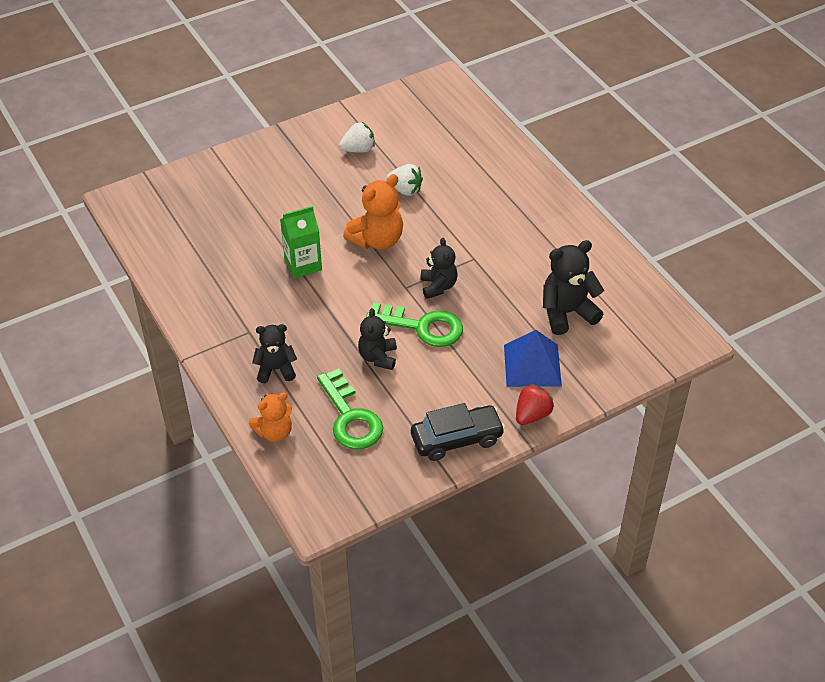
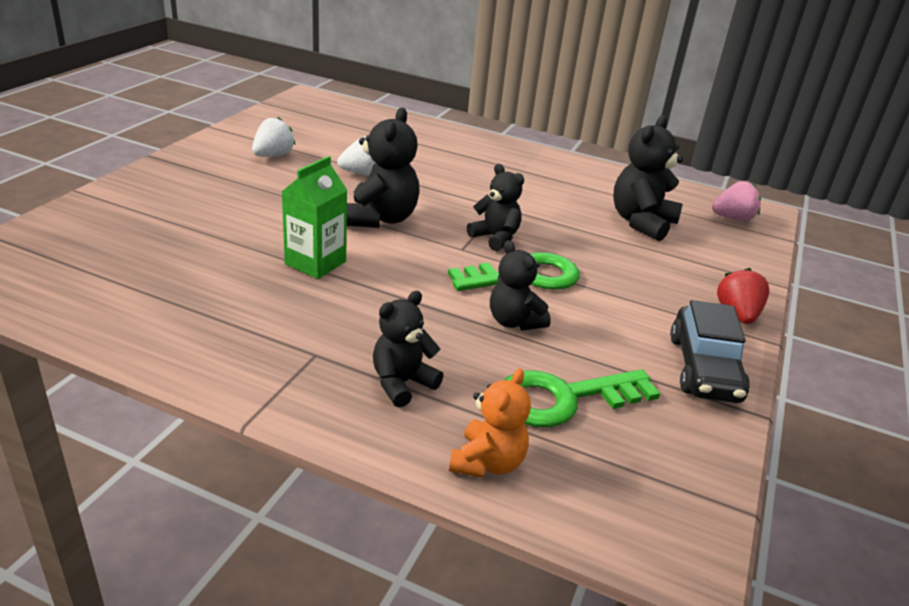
camera: 40 degrees left, 15 degrees down
(350, 417) = (563, 398): green key -> green key turned 135 degrees clockwise
(377, 240) = (381, 218): orange teddy bear -> black teddy bear
(456, 439) = (704, 368): black car -> black car turned 150 degrees clockwise
(532, 365) = (674, 272): blue pyramid -> none
(652, 337) = (732, 218): none -> pink strawberry

